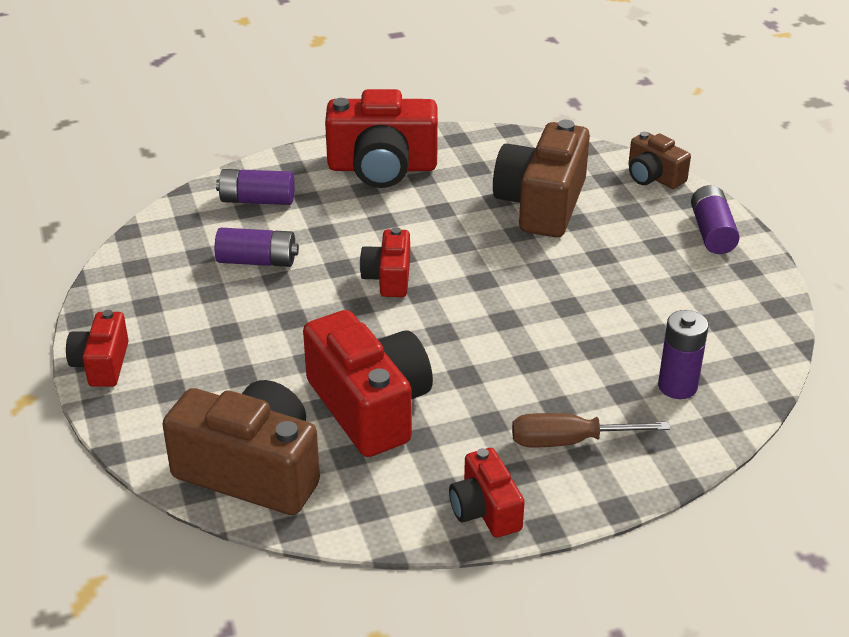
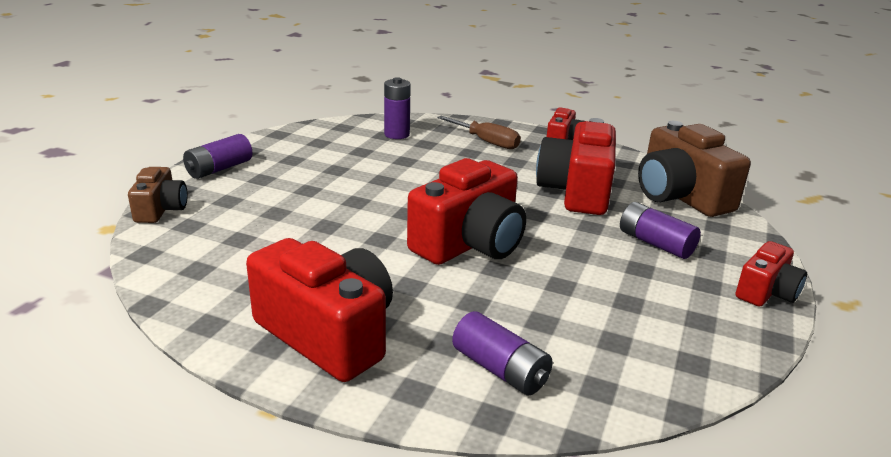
camera: 140 degrees left, 10 degrees down
(257, 261) = (563, 307): purple battery -> purple battery (655, 243)
(388, 278) = (470, 243): red camera -> red camera, size x1.83
(541, 204) = (272, 233): brown camera -> none

